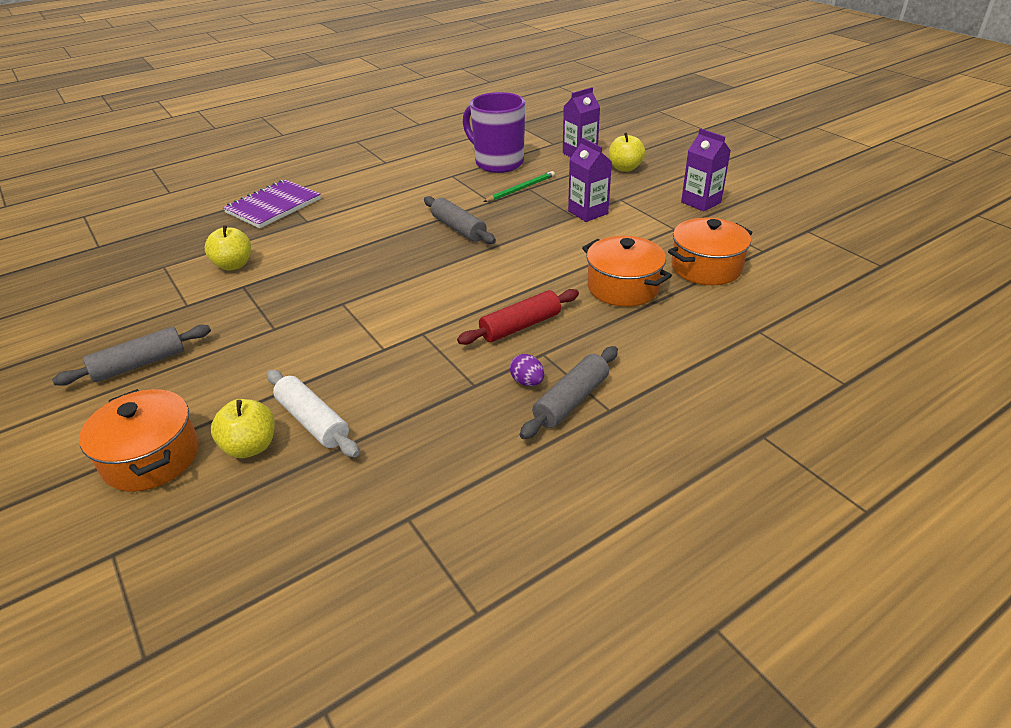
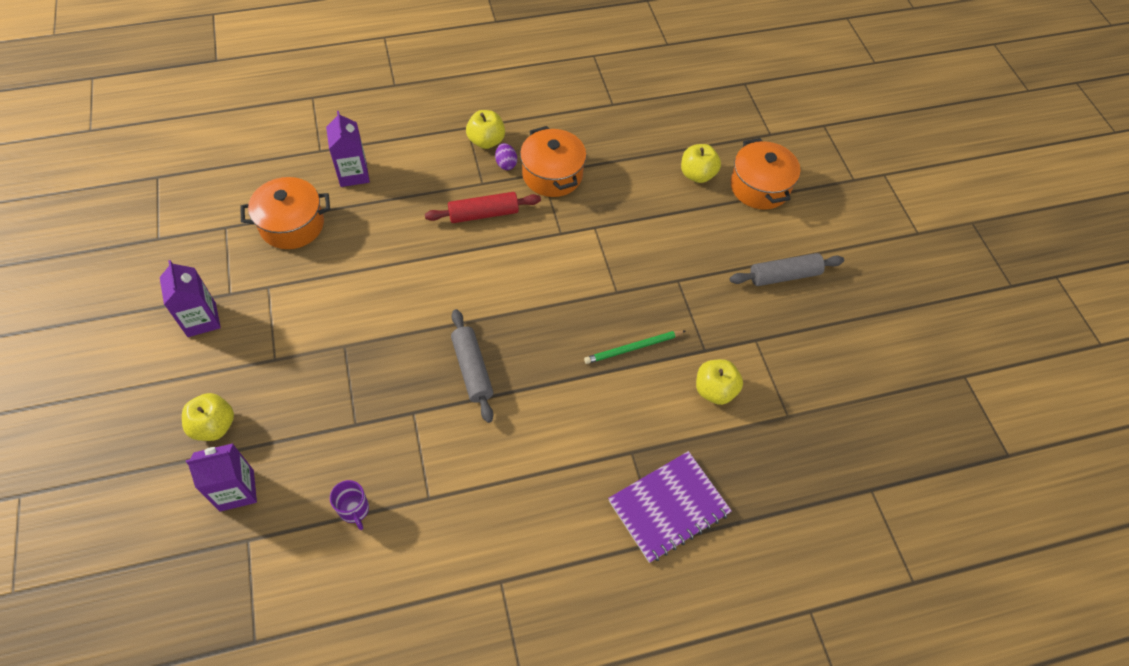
camera: 165 degrees left, 20 degrees up
(313, 421) = (656, 180): white rolling pin -> none
(497, 163) = (354, 510): purple mug -> purple mug, size x0.44
(521, 189) = (364, 426): green pencil -> green pencil (633, 348)
(571, 400) = (486, 141): grey rolling pin -> yellow apple
(588, 212) = (326, 347): purple carton -> purple carton (353, 174)
(623, 287) = (377, 226): orange pot -> orange pot (552, 174)

